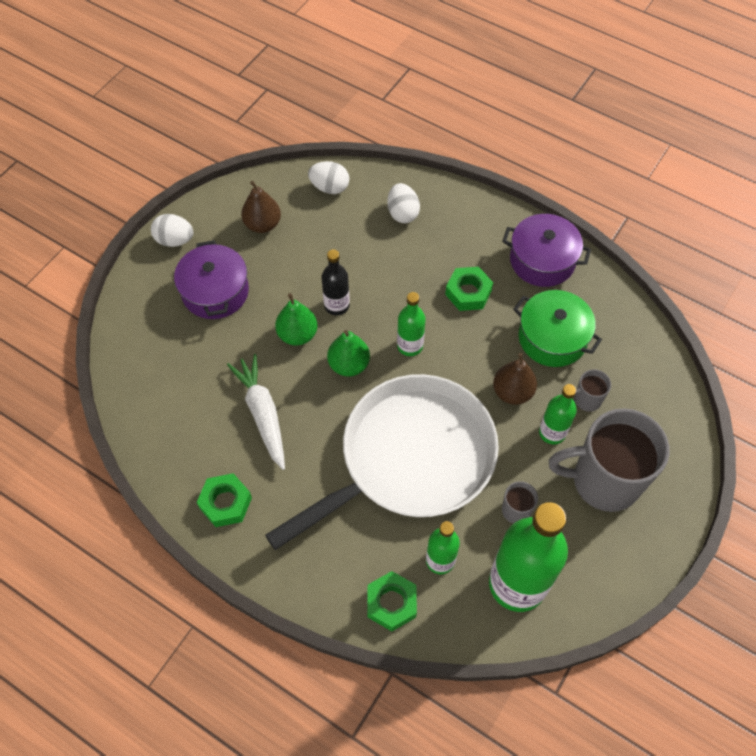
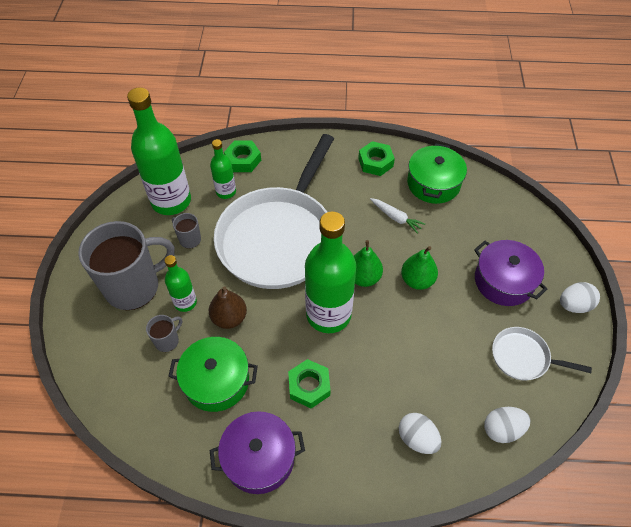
camera: 150 degrees right, 5 degrees down
(184, 434) = (433, 183): none -> green pot
(262, 414) = (396, 218): white carrot -> white carrot, size x0.61
(263, 224) = (523, 357): brown pear -> white pan
(336, 305) = (407, 318): black bottle -> none
(410, 346) = (328, 314): green bottle -> green bottle, size x1.96

